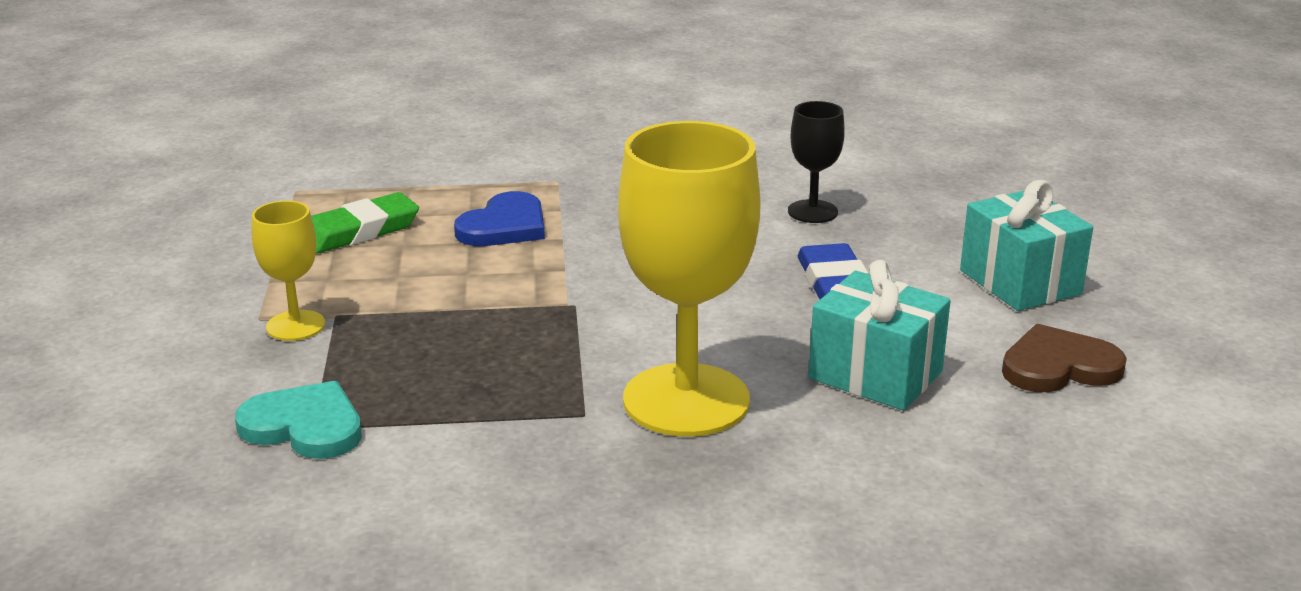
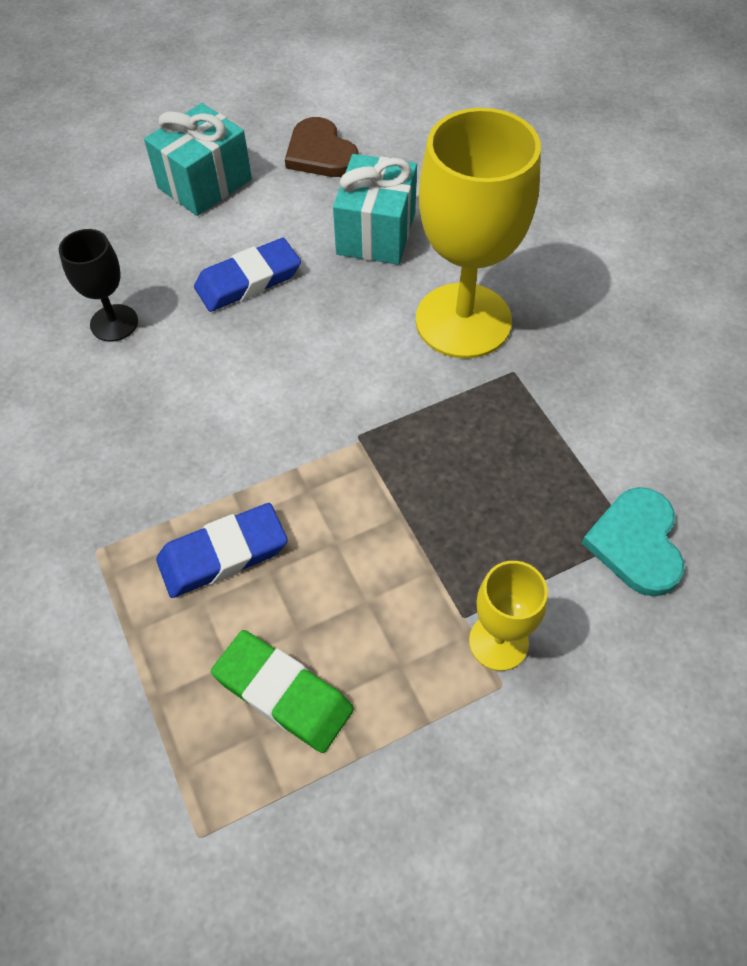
camera: 110 degrees left, 30 degrees up
(504, 226) = (223, 554): blue heart -> blue eraser

